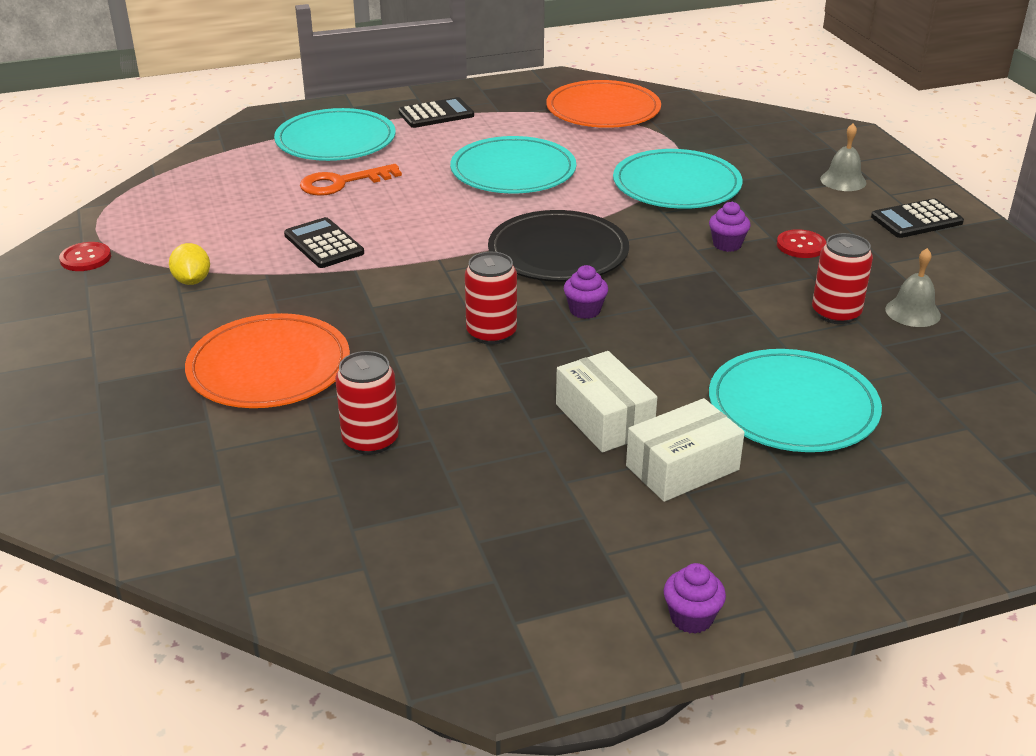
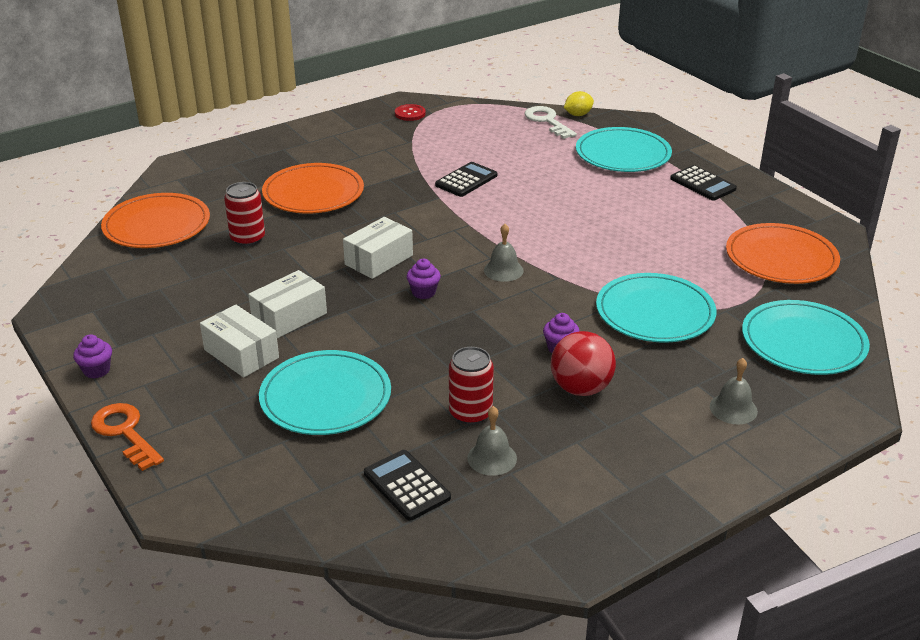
camera: 75 degrees right, 0 degrees up
(192, 281) = (399, 149): yellow lemon -> yellow lemon (578, 115)
(209, 168) = (547, 121): none -> white key
(266, 537) = (157, 225): none -> orange plate
(341, 183) = (557, 169): orange key -> orange key (125, 432)
(491, 333) = (378, 260): red can -> white box
(513, 171) = (625, 232): turquoise plate -> turquoise plate (803, 342)
(558, 252) = (503, 270): black plate -> grey bell
(801, 245) = (581, 388): red button -> red ball
(916, 220) = (676, 459): black calculator -> black calculator (406, 485)

